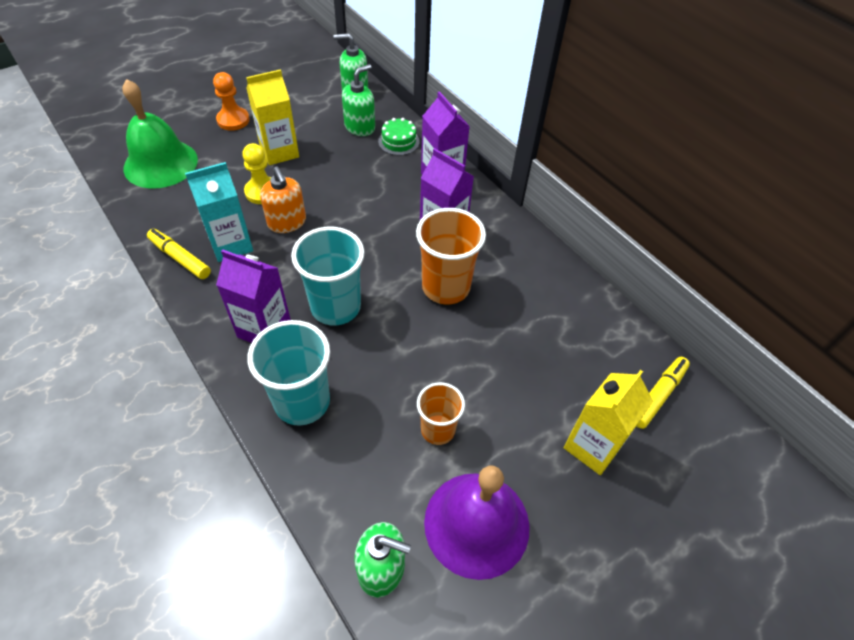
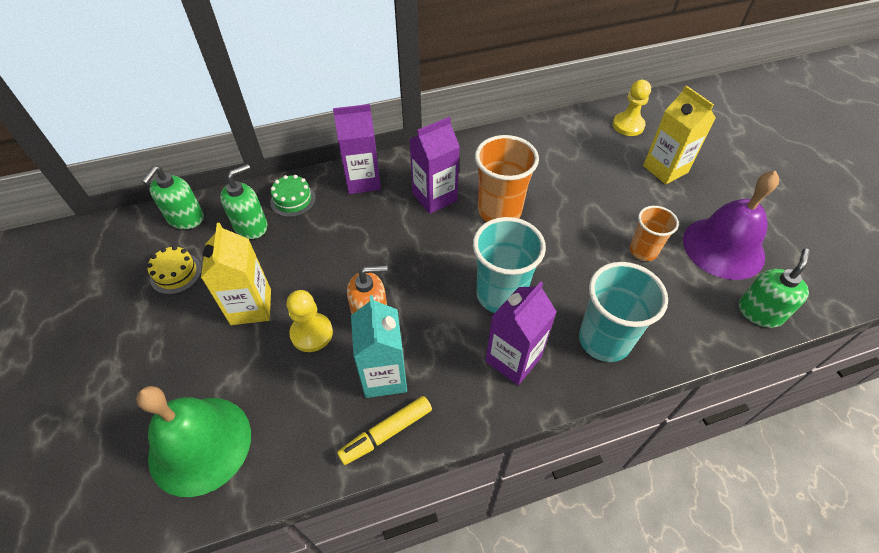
camera: 70 degrees left, 0 degrees up
(233, 120) = (161, 348): orange pawn -> none
(300, 105) = (176, 273): none -> yellow cake
(360, 127) = (251, 226): green soap dispenser -> green soap dispenser turned 75 degrees clockwise
(658, 395) = (628, 125): yellow marker -> yellow pawn

